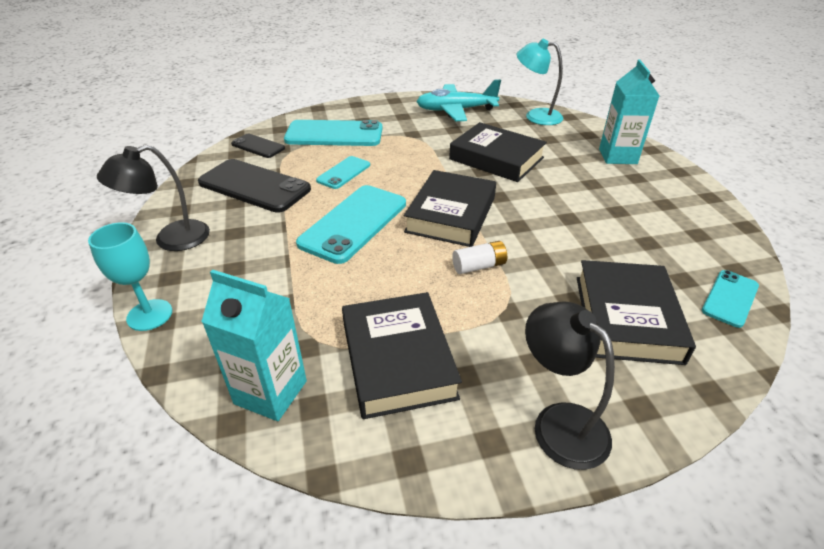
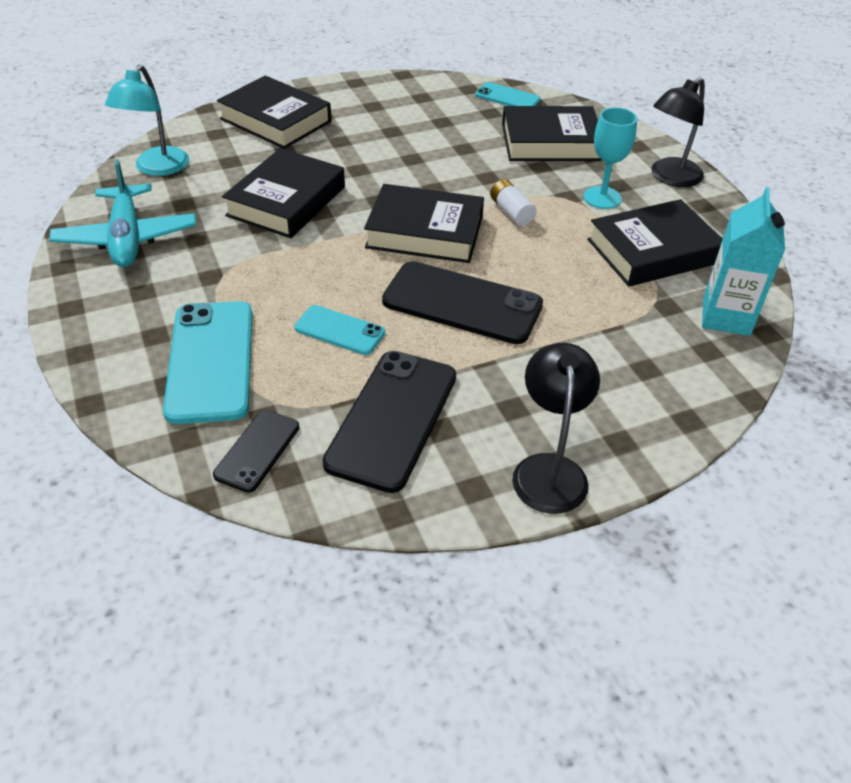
camera: 100 degrees left, 5 degrees up
(149, 315) = (685, 435): turquoise goblet -> turquoise goblet (602, 198)
(171, 239) = (549, 470): black lamp -> black lamp turned 135 degrees counterclockwise
(354, 223) = (462, 303): turquoise phone -> black phone
(617, 156) = (275, 120): turquoise carton -> black book

